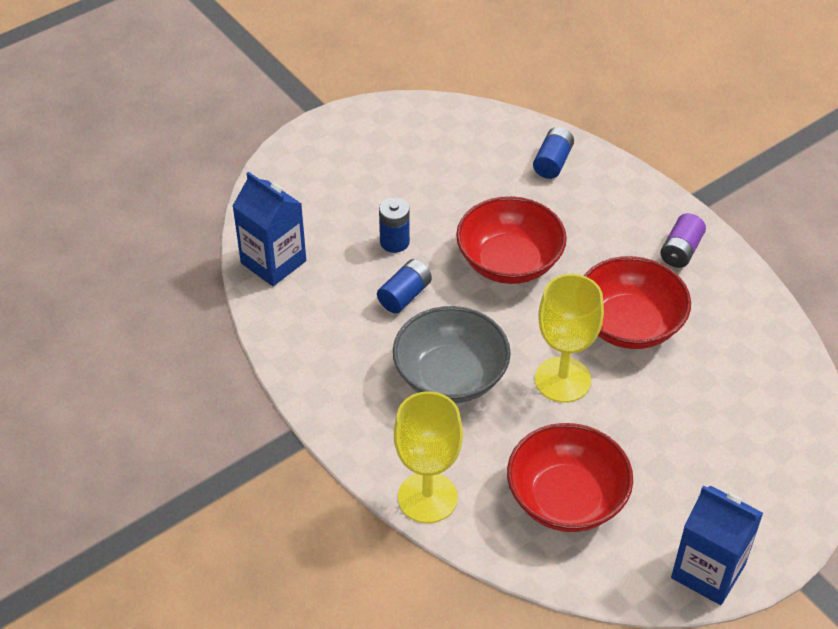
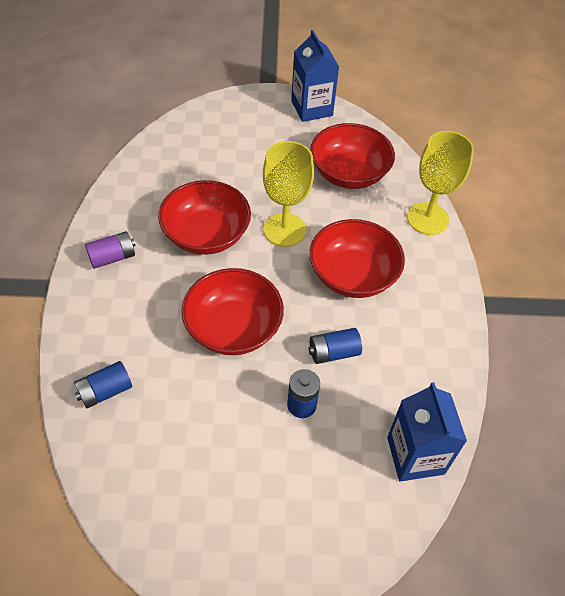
camera: 145 degrees left, 5 degrees up
(450, 376) = (353, 275): grey bowl -> red bowl

